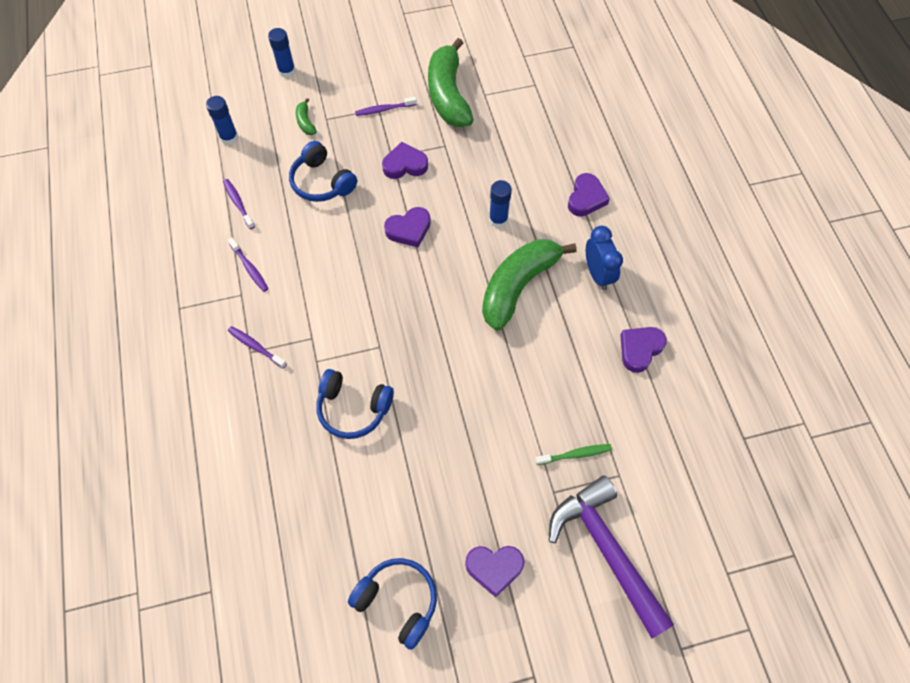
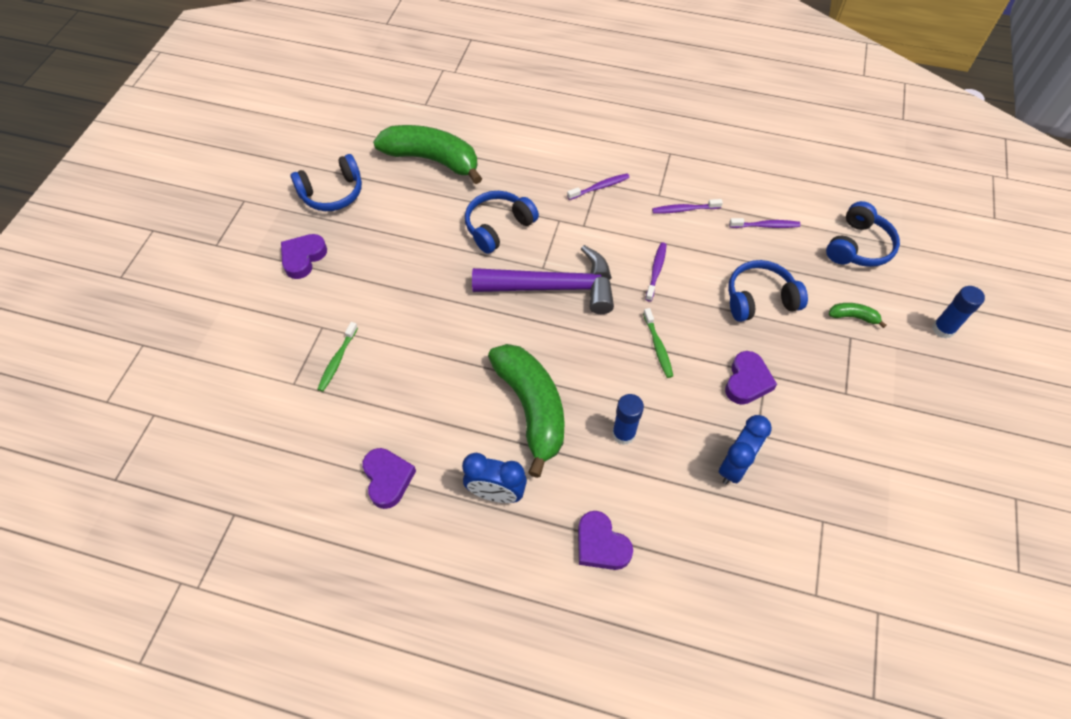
camera: 120 degrees right, 5 degrees down
(229, 137) = (858, 246): blue glue stick -> blue headphones
(384, 109) = (841, 399): purple toothbrush -> purple toothbrush (656, 271)
(409, 229) = (658, 346): purple heart -> green toothbrush
(448, 95) = (838, 478): green banana -> green banana (432, 160)
(478, 149) = (735, 466): none -> blue clock
(606, 549) = (249, 337): purple hammer -> purple hammer (554, 287)

